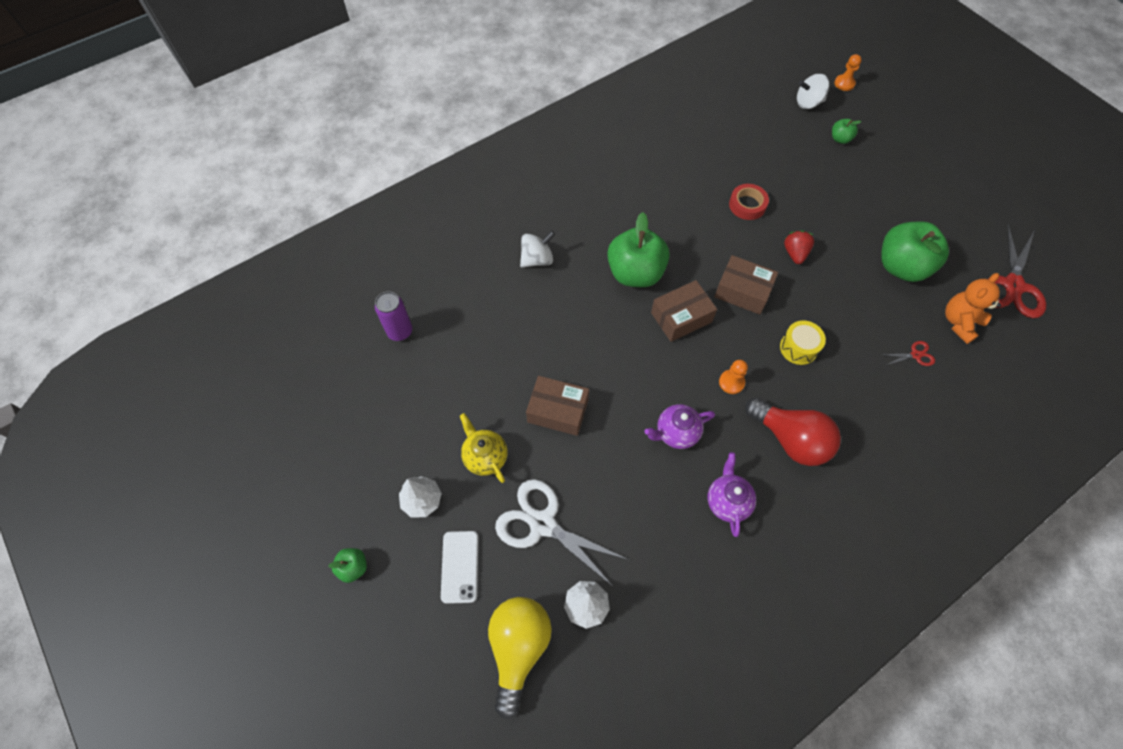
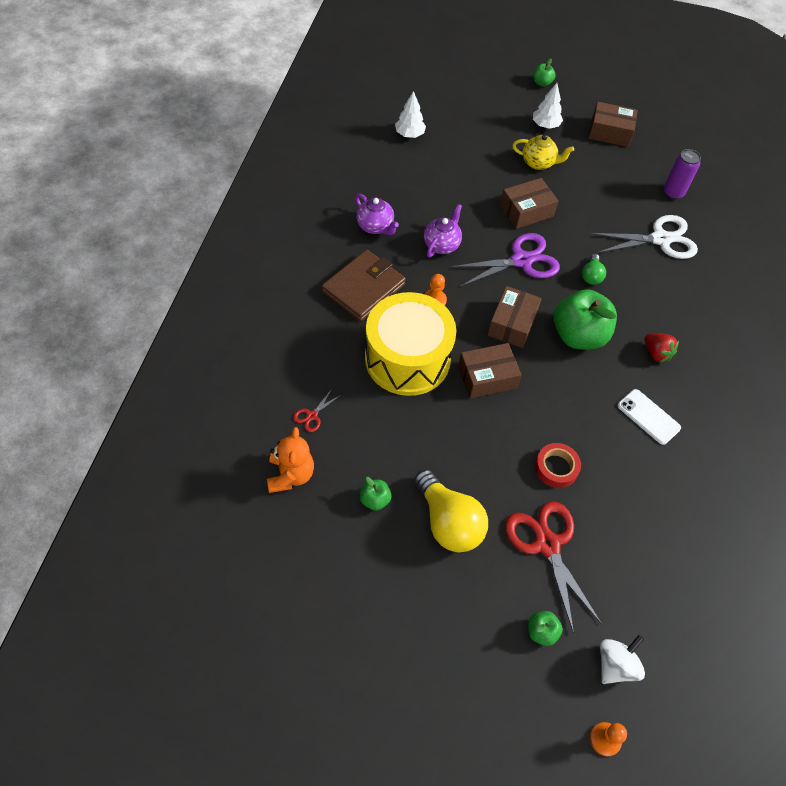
camera: 135 degrees right, 5 degrees down
(368, 440) = (609, 132): none -> brown box
(460, 566) = (491, 112): white phone -> white phone (648, 417)
(518, 648) = (425, 101): yellow light bulb -> yellow light bulb (448, 522)
(537, 259) = (655, 297): white spinning top -> none
(543, 524) = (470, 153): white scissors -> white scissors (660, 239)
(569, 310) = (591, 276): none -> green light bulb
(615, 365) = (521, 260): none -> purple scissors
(790, 439) = (364, 288): red light bulb -> brown wallet
(795, 253) = (475, 445): red strawberry -> red strawberry (656, 353)
(798, 348) = (407, 358): yellow drum -> yellow drum, size x2.32
(901, 267) = (375, 500): green apple -> green apple, size x0.45
(1013, 285) = (258, 555): red scissors -> red scissors (547, 544)

